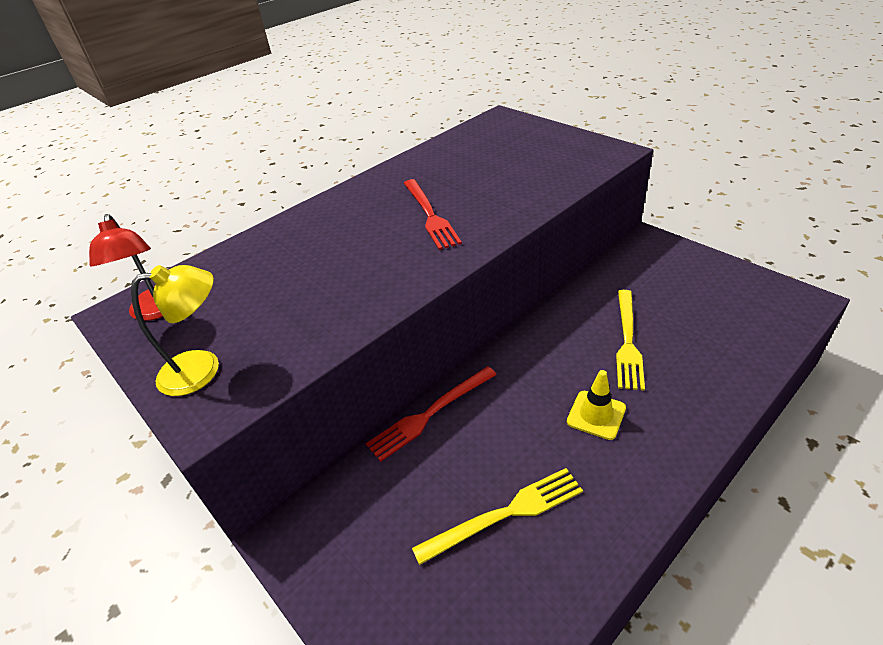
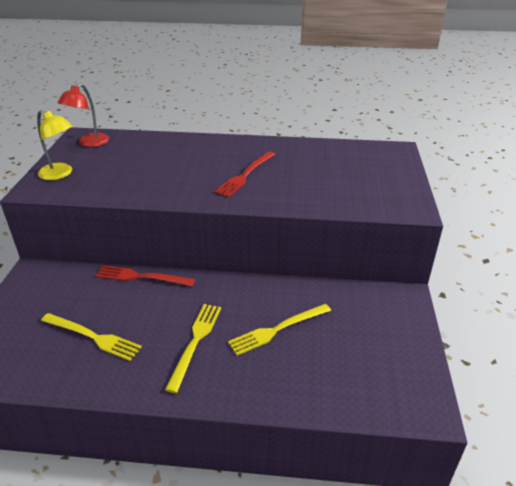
camera: 45 degrees right, 5 degrees down
(596, 415) = (195, 342): yellow traffic cone -> yellow fork

